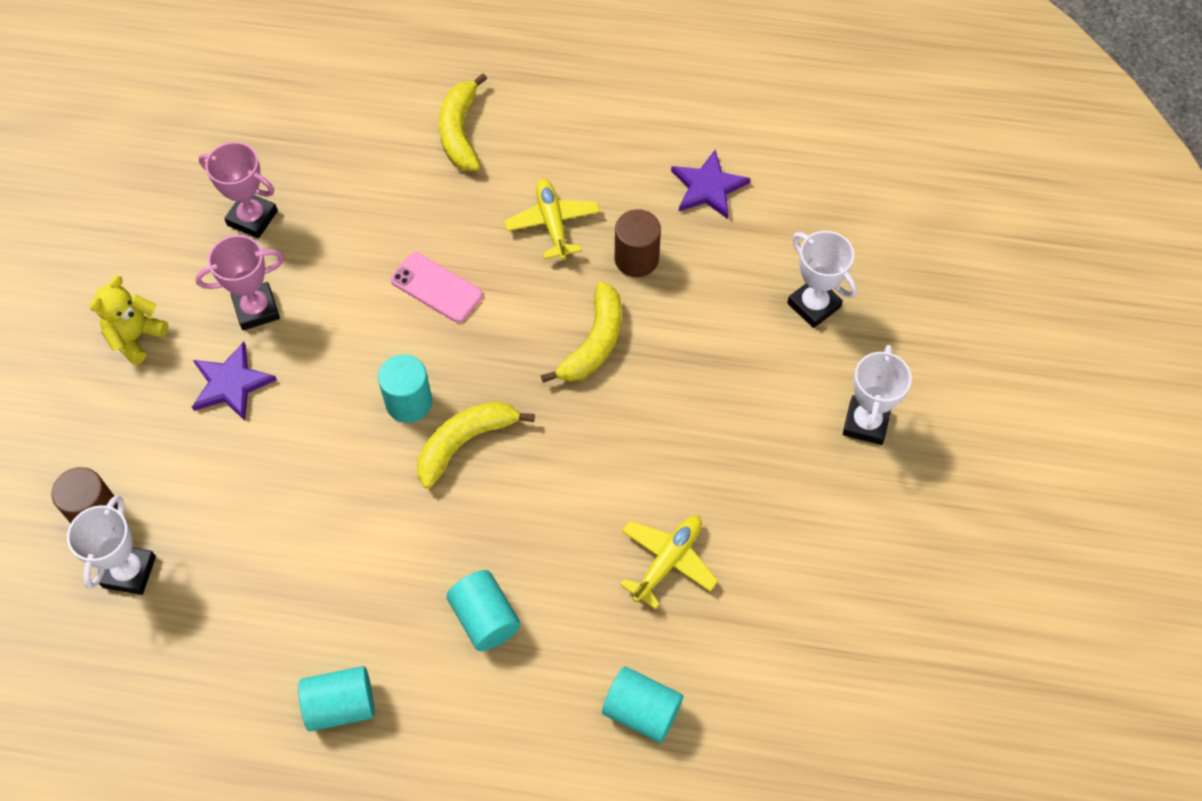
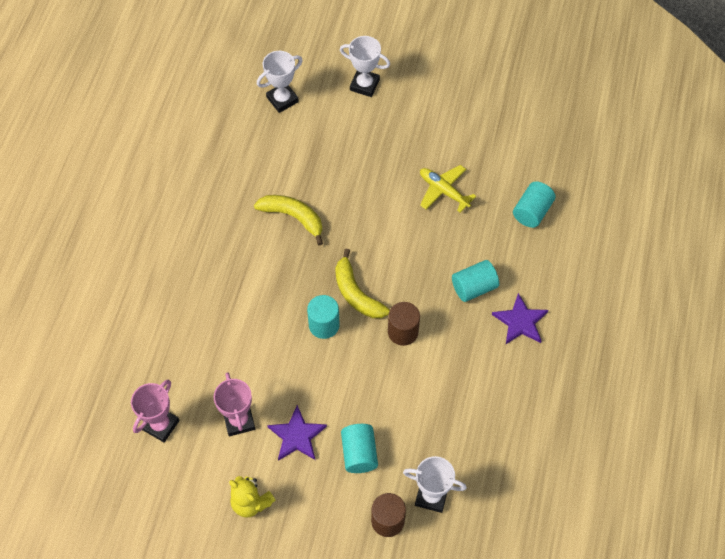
camera: 85 degrees left, 0 degrees up
(340, 705) = (525, 367): turquoise cylinder -> turquoise cylinder (359, 453)
(436, 287) = (238, 306): pink phone -> none
(460, 132) = (111, 287): yellow banana -> none
(552, 223) = (198, 234): yellow plane -> none
(636, 259) = (234, 189): brown cylinder -> brown cylinder (403, 332)
(708, 187) = (186, 144): purple star -> purple star (520, 321)

